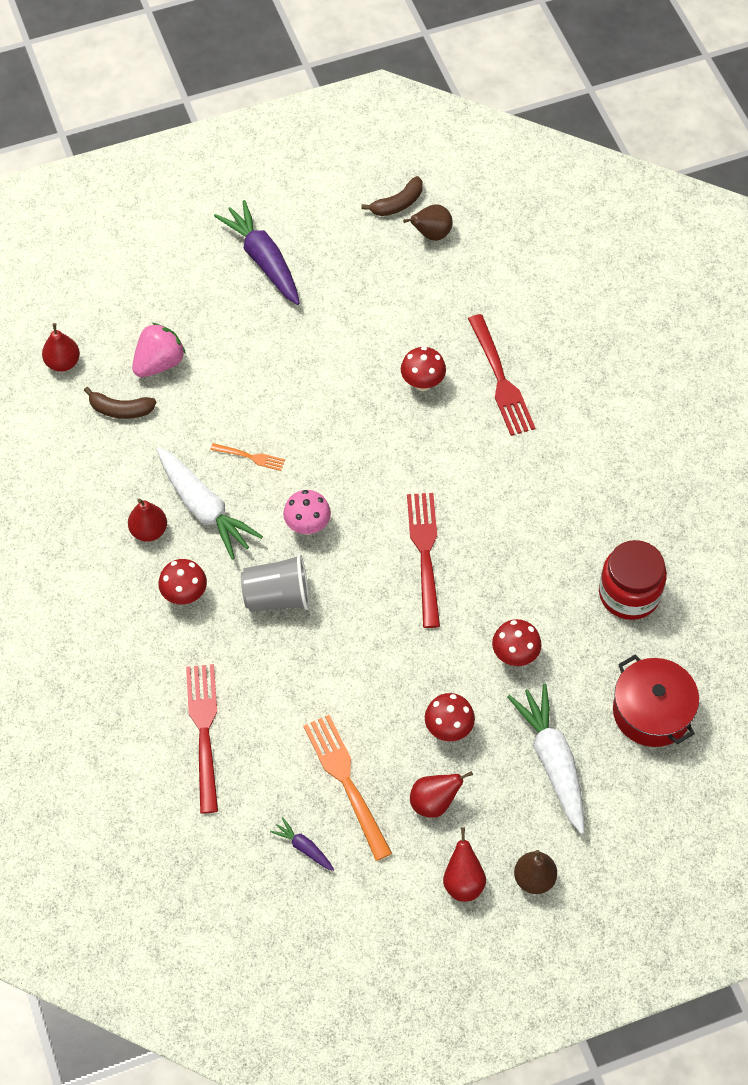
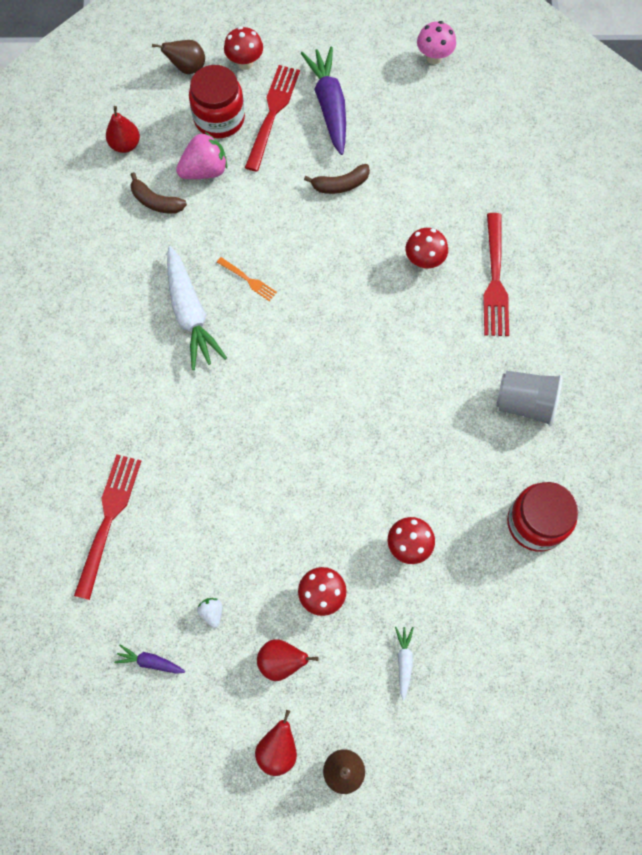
camera: 20 degrees right, 10 degrees up
(149, 531) = (136, 318): red pear -> none
(152, 307) = (219, 118): none -> red jar
(185, 595) = (142, 387): red mushroom -> red mushroom (245, 63)
(277, 597) = (220, 416): grey cup -> grey cup (525, 403)
(304, 848) = (150, 662): purple carrot -> purple carrot turned 45 degrees counterclockwise
(307, 526) = (272, 359): pink mushroom -> pink mushroom (434, 57)
(346, 782) = (212, 612): orange fork -> white strawberry
(398, 204) = (465, 90): brown banana -> brown banana (340, 185)
(425, 554) = (365, 420): red fork -> red fork (272, 114)
(431, 234) = (484, 127): brown pear -> brown pear (187, 68)
(552, 762) = (404, 662): white carrot -> white carrot, size x0.46
(651, 711) = (514, 646): red pot -> none

